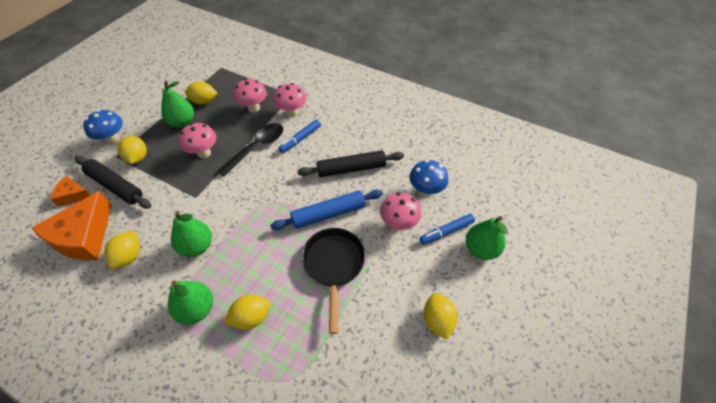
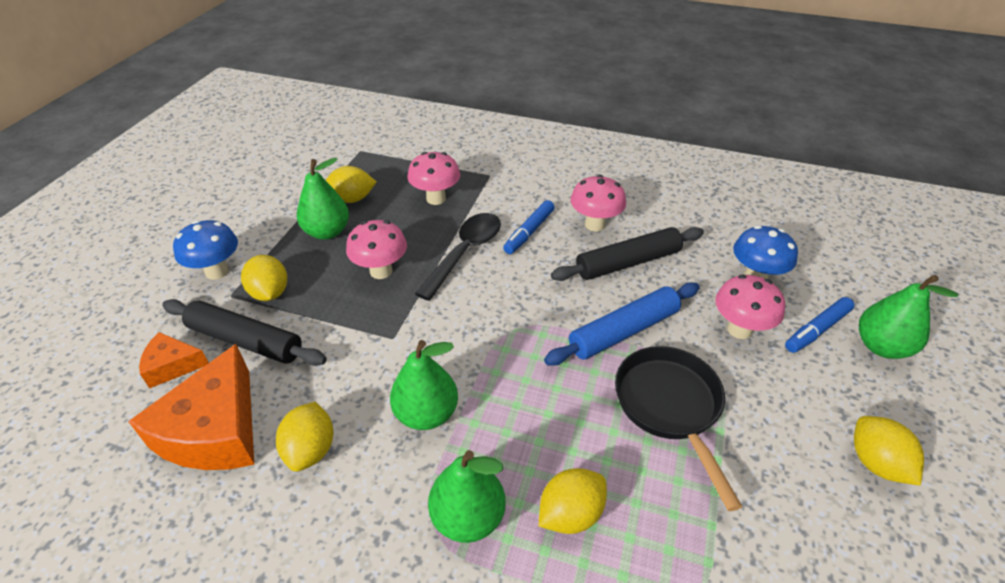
camera: 10 degrees left, 10 degrees down
(292, 112) = (499, 198): pink mushroom -> pink mushroom (595, 224)

